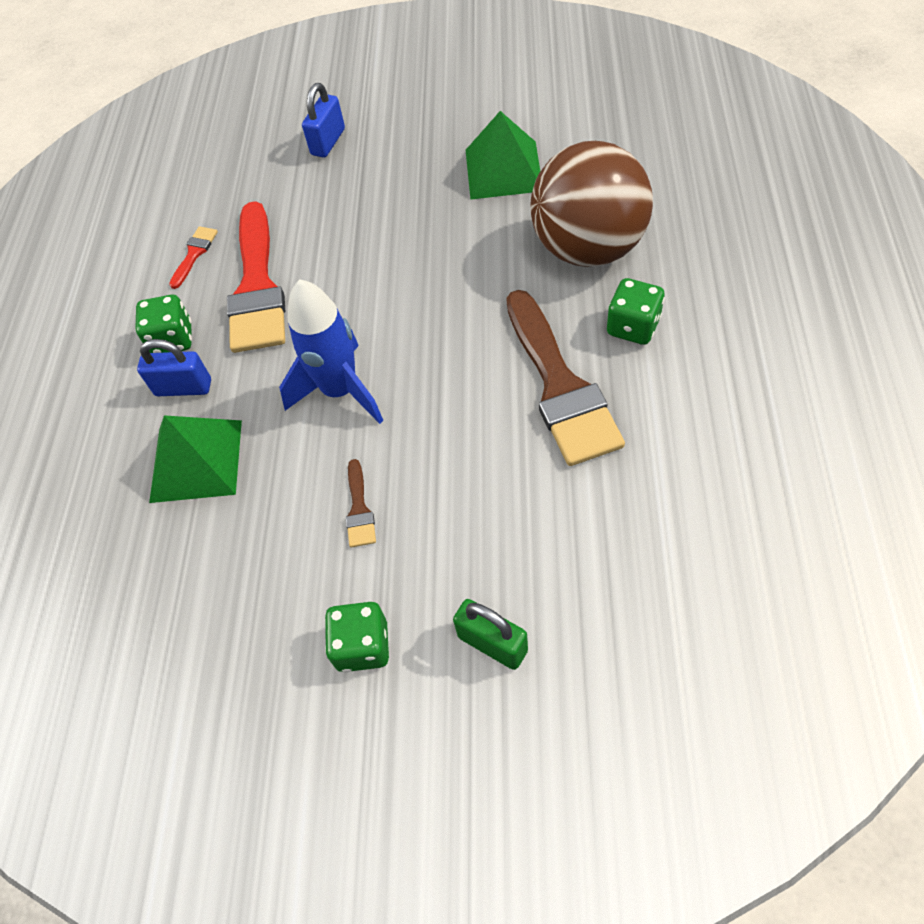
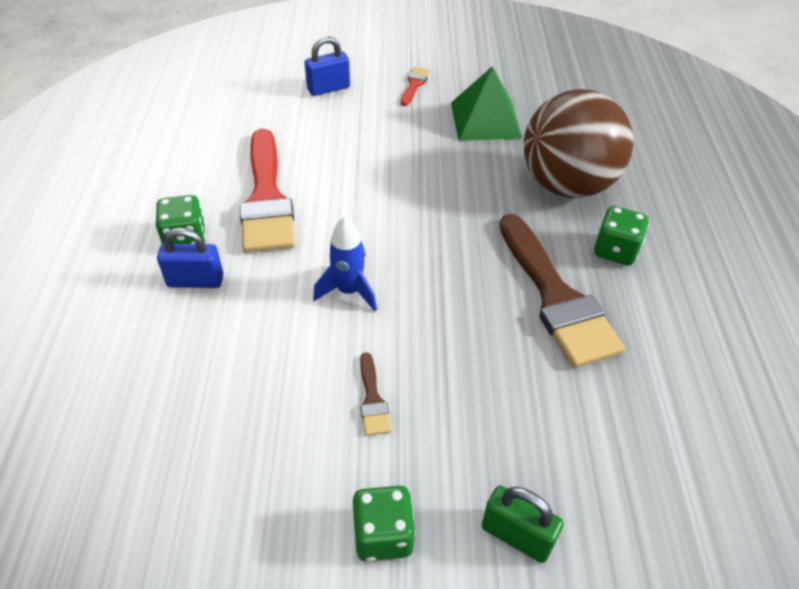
camera: 10 degrees left, 10 degrees down
(194, 254) = (207, 168): red brush -> red brush (414, 85)
(196, 460) = (207, 347): green pyramid -> none
(328, 142) = (328, 88): blue padlock -> blue padlock turned 45 degrees clockwise
(340, 391) = (349, 291): blue rocket -> blue rocket, size x0.66

